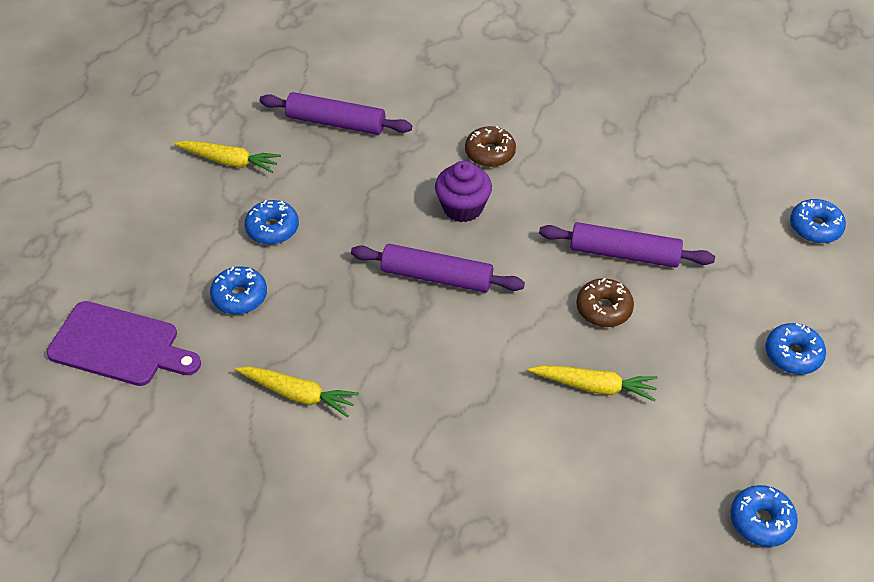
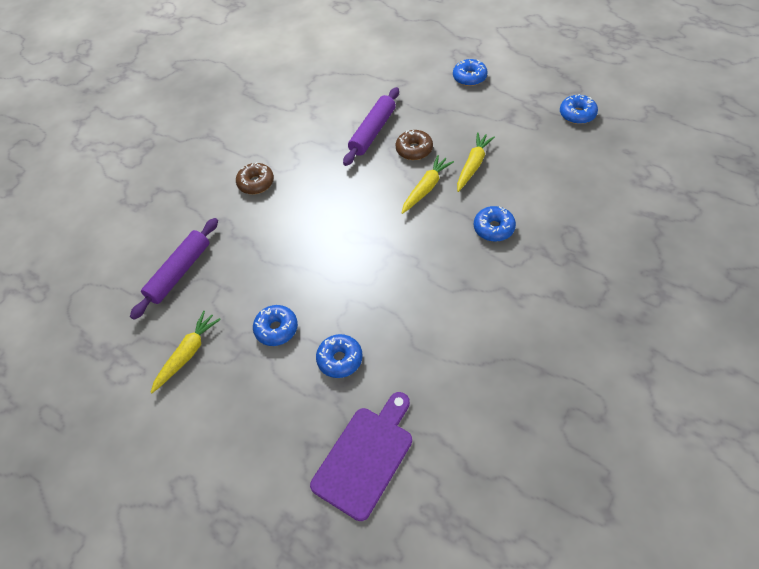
camera: 70 degrees left, 5 degrees up
(298, 394) = (445, 329): yellow carrot -> yellow carrot (426, 188)
(436, 277) = (361, 231): purple rolling pin -> none
(462, 207) = (301, 206): purple cupcake -> none
(815, 227) = (381, 48): blue donut -> blue donut (493, 228)

